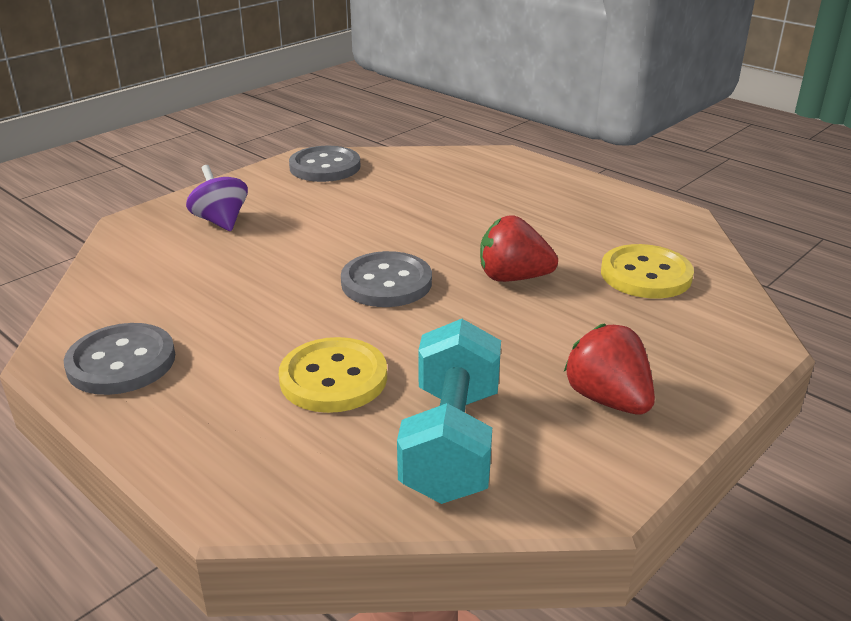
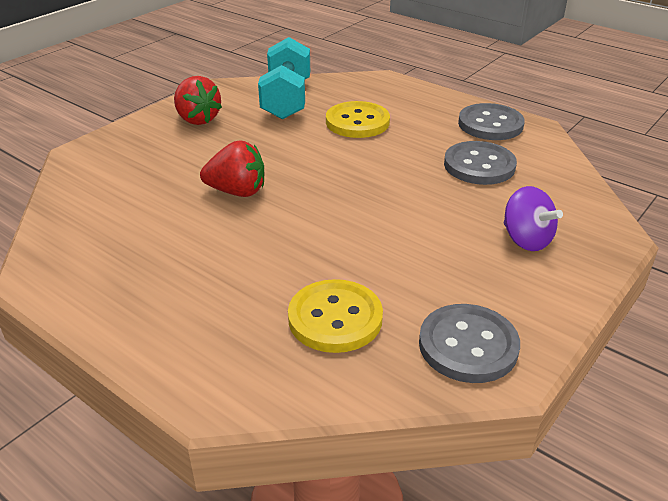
camera: 175 degrees right, 5 degrees up
(386, 283) = (341, 182): grey button -> grey button (479, 165)
(646, 275) = (123, 200): yellow button -> yellow button (335, 318)

